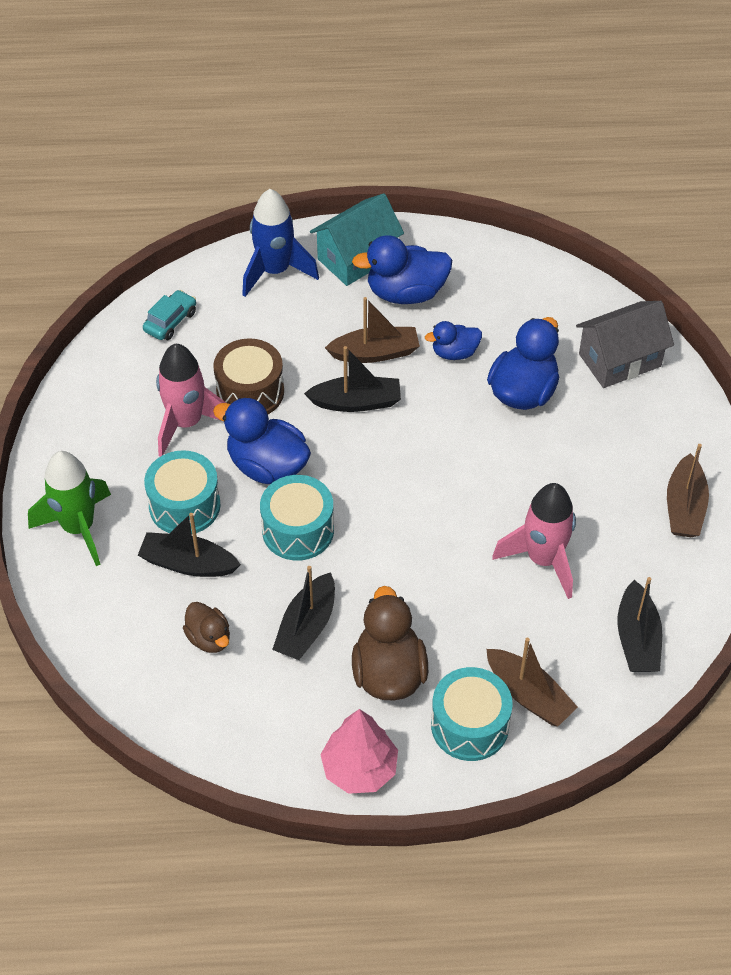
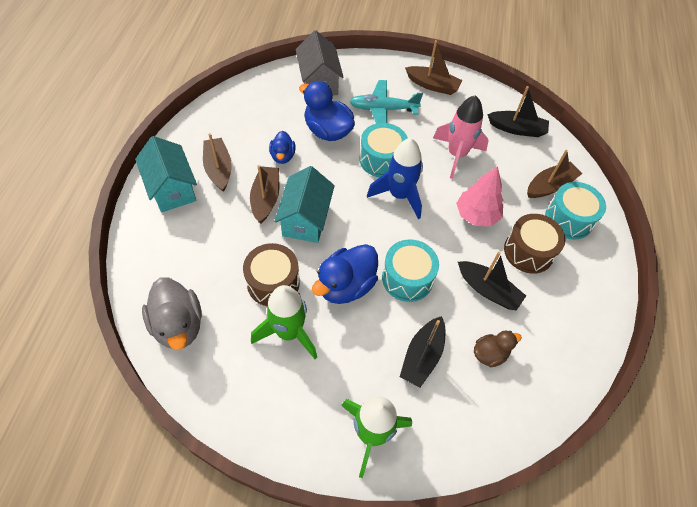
camera: 80 degrees left, 5 degrees up
(170, 321) = (178, 325): turquoise car -> grey duck
(184, 505) = (368, 349): turquoise drum -> turquoise drum (381, 159)
(187, 423) = (289, 332): pink rocket -> green rocket
(275, 271) = (160, 242): blue rocket -> blue rocket (399, 195)
(356, 402) = (306, 219): black boat -> turquoise house
(359, 769) = (597, 283): pink tree -> pink tree (476, 215)
(388, 673) = (528, 251): brown duck -> brown drum
(406, 293) = (219, 169): blue duck -> brown boat
(598, 450) = (383, 109): none -> turquoise plane

